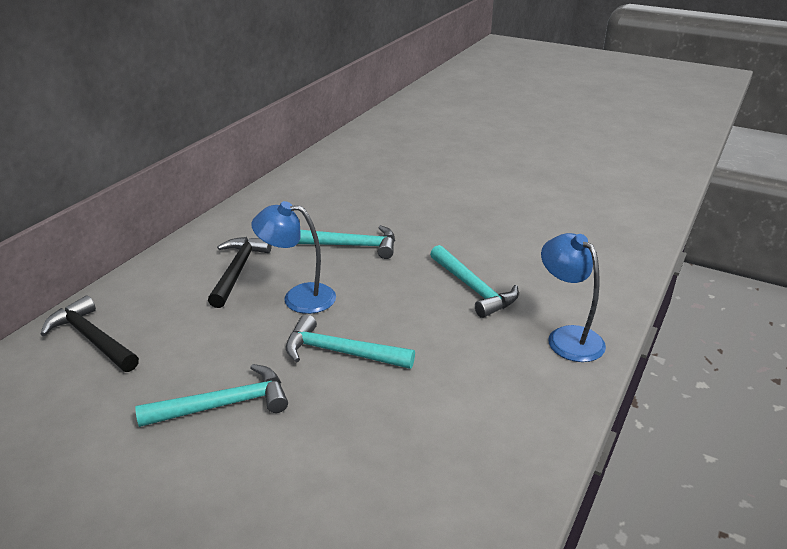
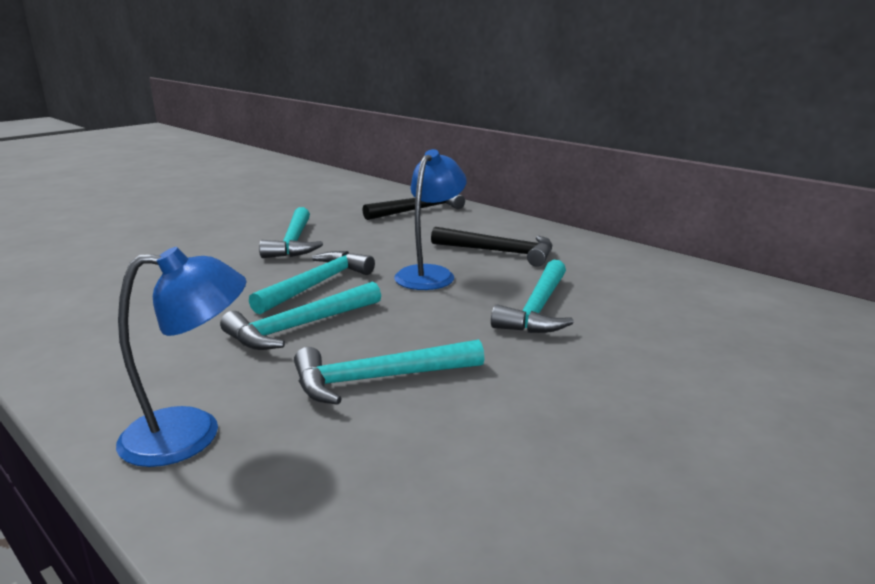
camera: 105 degrees right, 10 degrees down
(423, 337) = (300, 327): none -> turquoise hammer

